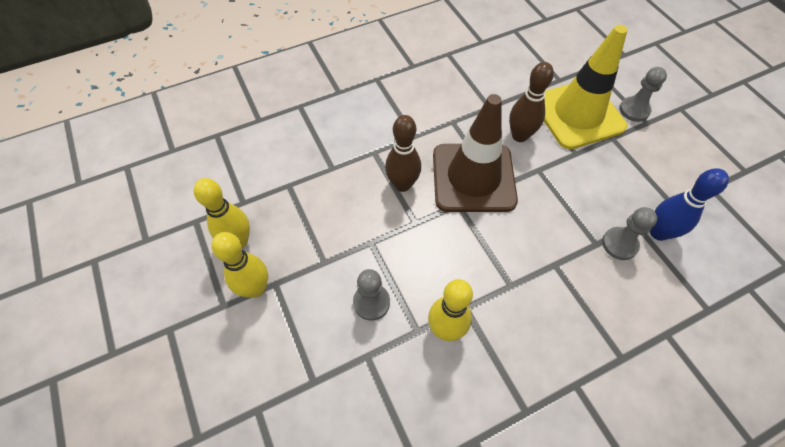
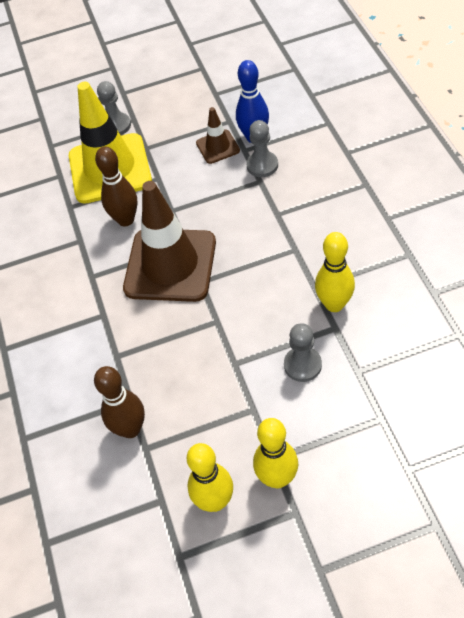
camera: 75 degrees left, 5 degrees down
(402, 184) = (167, 330): brown bowling pin -> brown bowling pin (130, 429)
(633, 199) = (218, 147): none -> brown traffic cone

